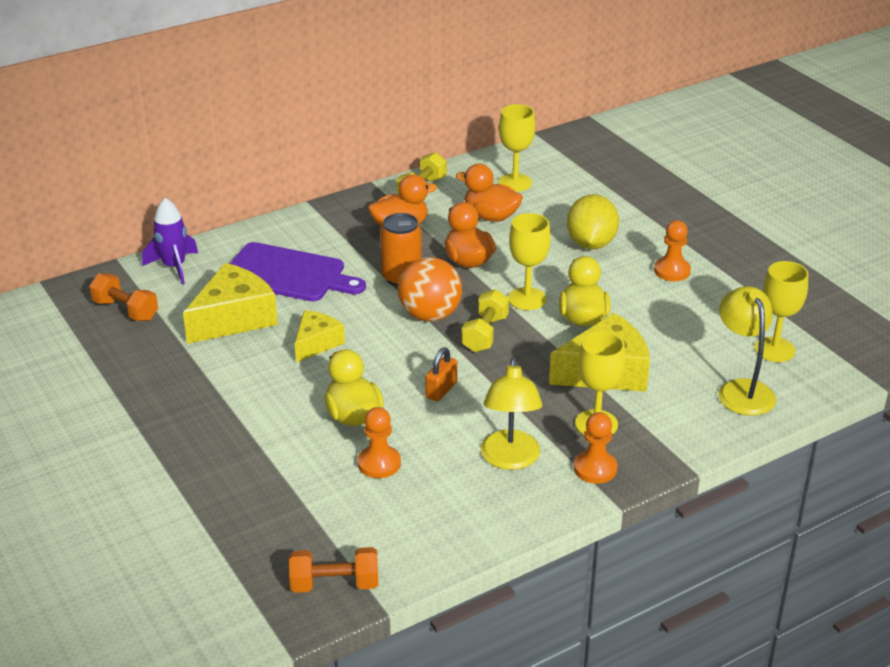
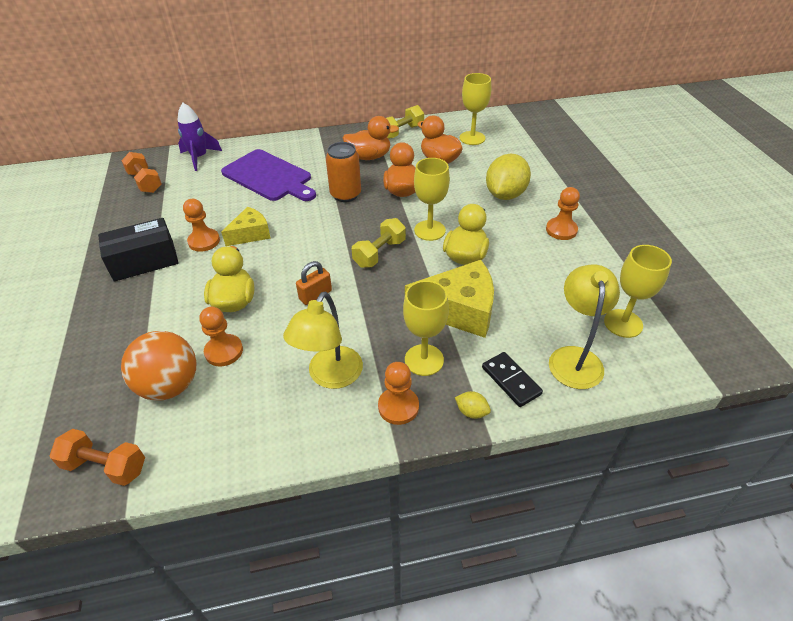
camera: 20 degrees right, 10 degrees up
(207, 398) = (144, 261): none -> black box
(234, 318) = (209, 202): yellow cheese -> none
(264, 362) = (204, 241): none -> orange pawn
(430, 315) = (347, 229): orange ball -> orange ball (170, 385)
(667, 456) = (471, 412): none -> yellow lemon
(691, 422) = (511, 381): none -> black domino

